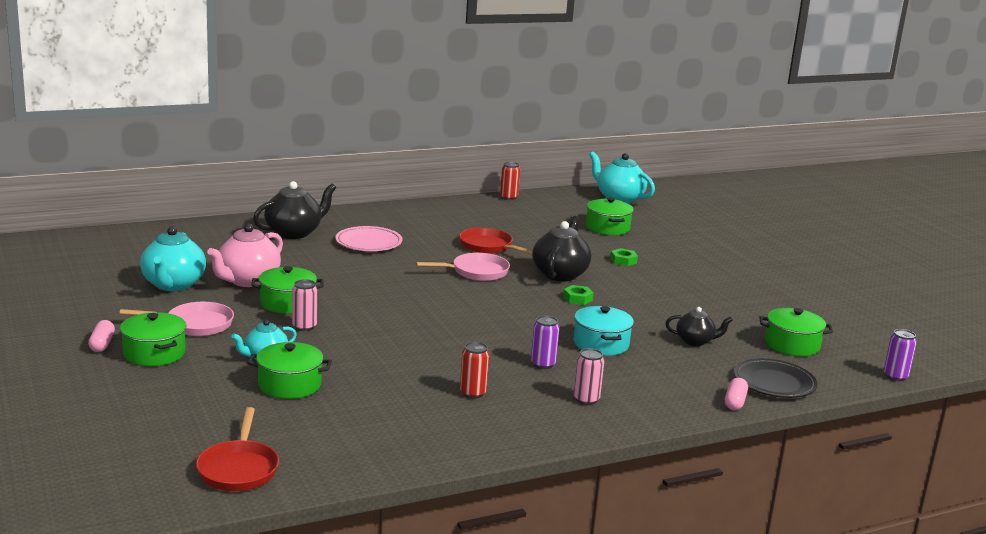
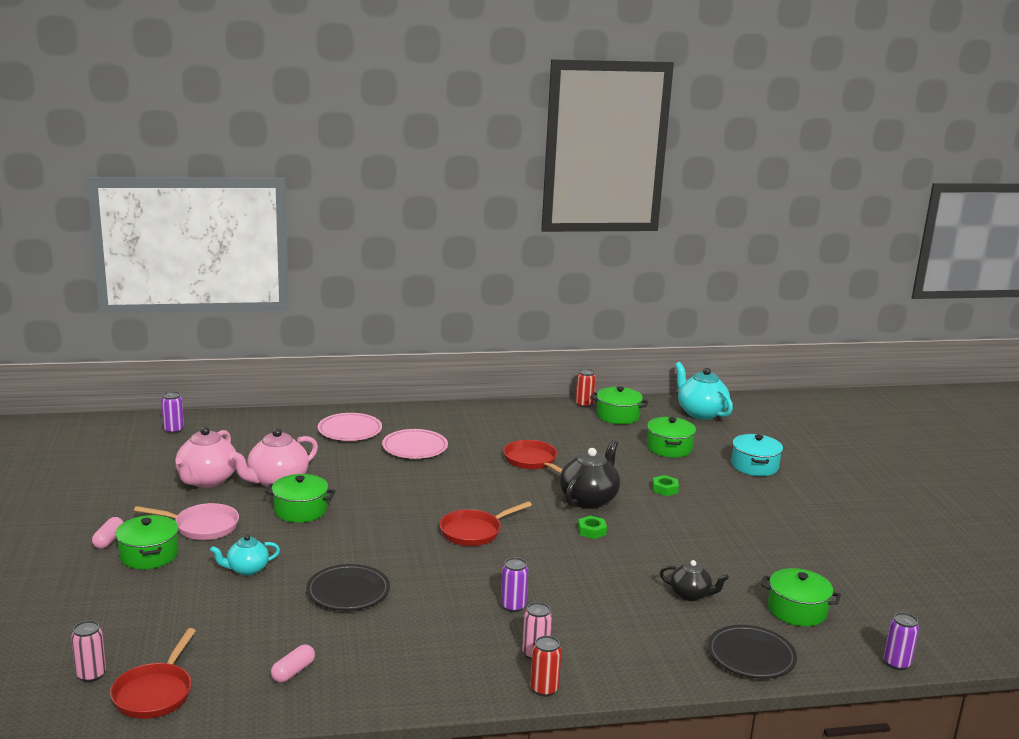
camera: 15 degrees right, 0 degrees up
(108, 243) = (173, 430): none -> purple can
(173, 285) = (206, 480): turquoise teapot -> pink teapot
(289, 385) = (252, 603): green pot -> green pot (618, 416)
(294, 233) = (350, 431): black teapot -> pink plate
(304, 327) = (301, 539): pink can -> pink can (91, 675)
(379, 367) = (348, 592): none -> black plate
(469, 308) = (474, 532): none -> red pan
(472, 393) = (423, 633): red can -> red can (544, 689)
(476, 272) = (503, 490): pink pan -> none
(601, 344) = (587, 588): turquoise pot -> turquoise pot (754, 466)
(735, 402) = (694, 675): pink capsule -> pink capsule (293, 672)

